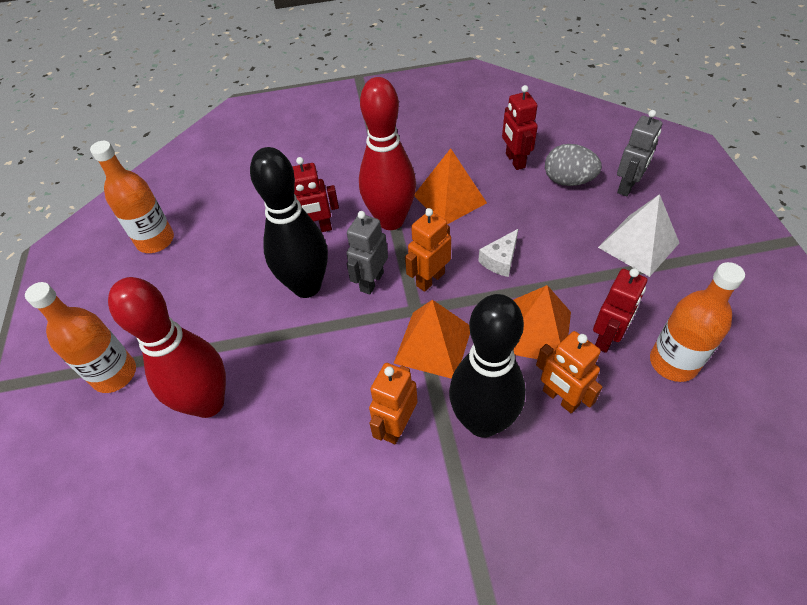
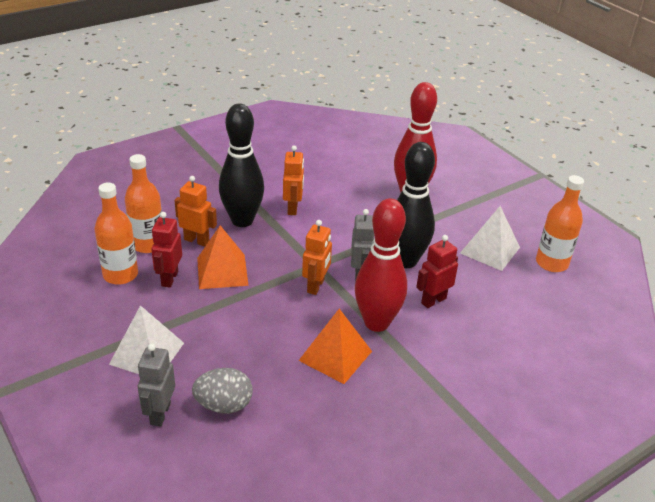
camera: 150 degrees right, 15 degrees down
(114, 374) = (480, 193): orange bottle -> orange bottle (148, 244)
(200, 275) = (490, 250): none -> white pyramid
(433, 344) = (292, 248): orange pyramid -> none
(500, 260) = (266, 312): white cheese -> none
(515, 161) = (288, 416): red robot -> none

